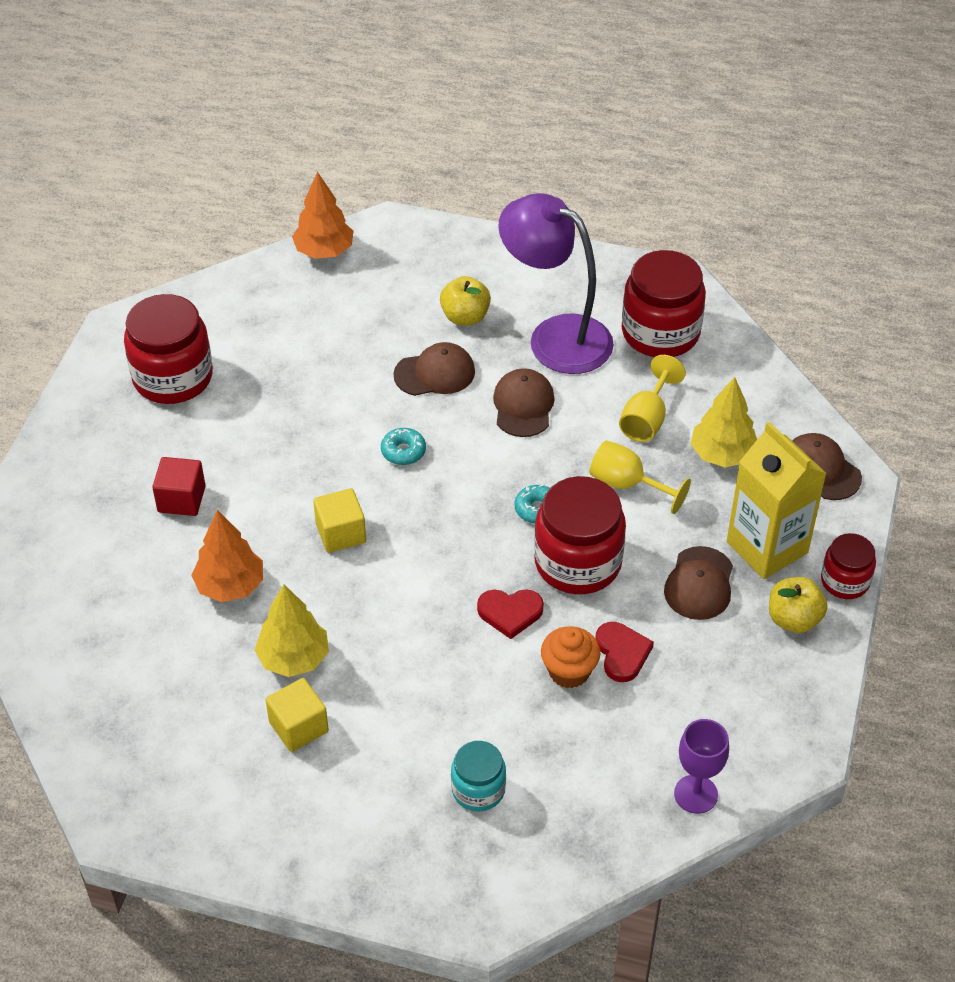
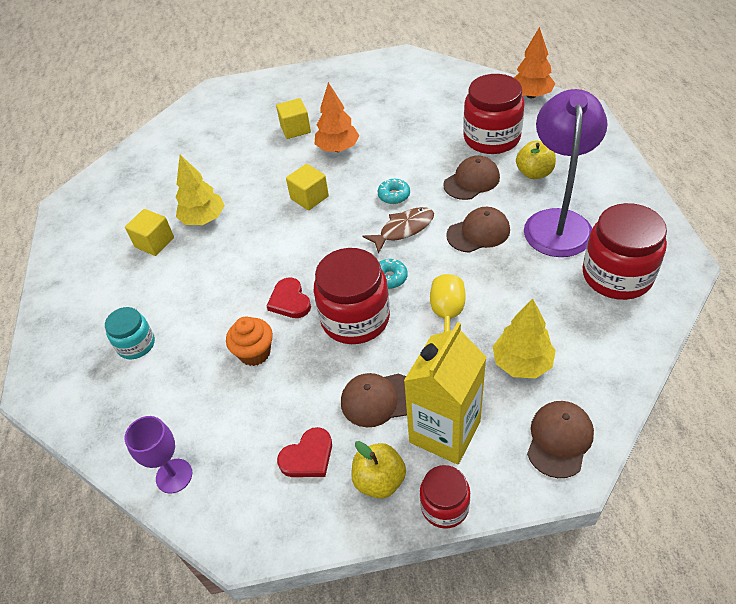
camera: 70 degrees right, 0 degrees up
(173, 377) = (381, 88): red jar -> red jar (491, 138)
(181, 499) = (295, 129): red cube -> yellow cube
(230, 586) = (244, 173): orange tree -> orange tree (338, 148)
(435, 373) = (471, 181): brown cap -> brown cap turned 90 degrees counterclockwise
(469, 466) = (403, 229): none -> brown fish
(622, 653) = (286, 377): red heart -> red heart (308, 456)
(646, 419) = (520, 303): yellow goblet -> none

